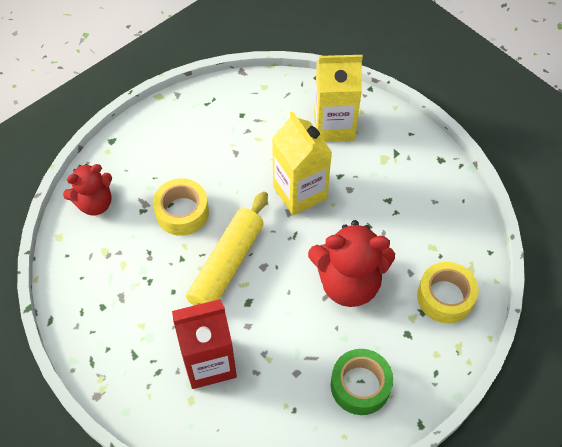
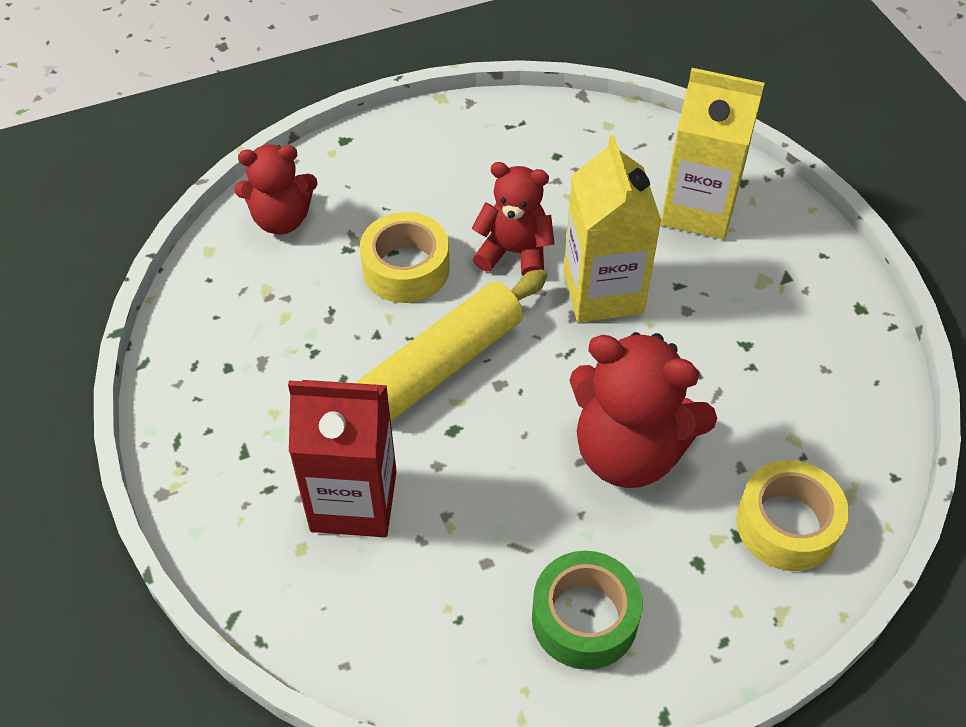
camera: 20 degrees right, 5 degrees down
(241, 183) = (514, 253): none -> red teddy bear

